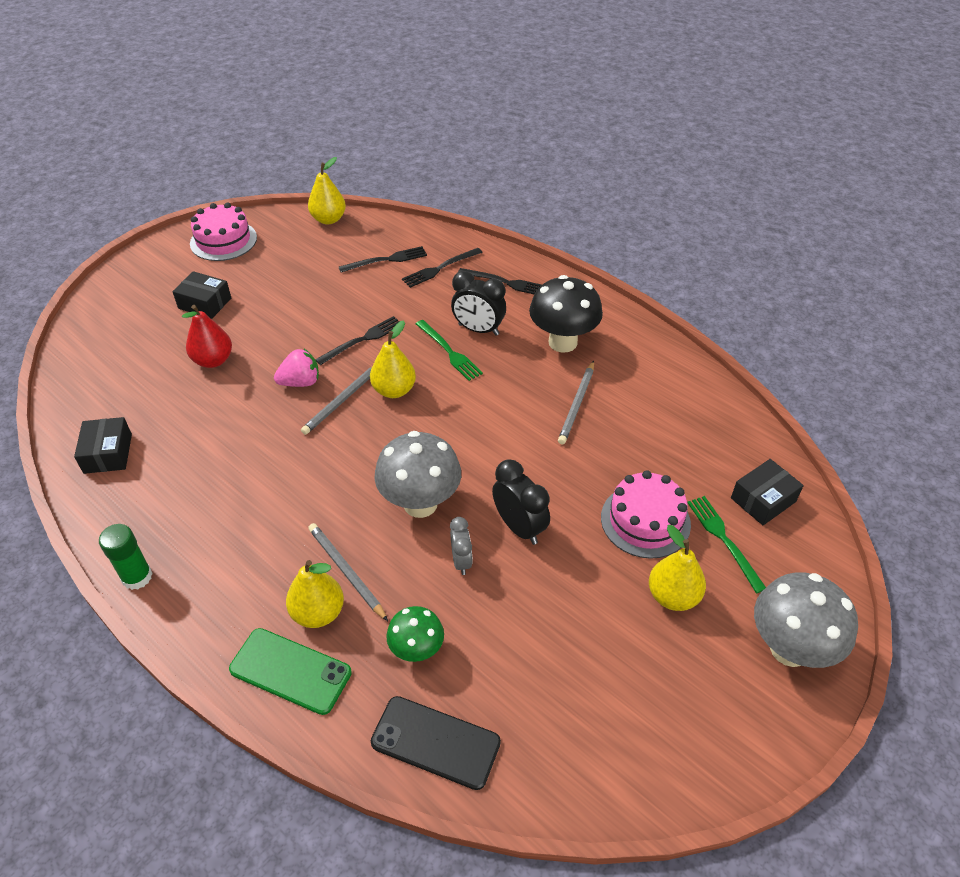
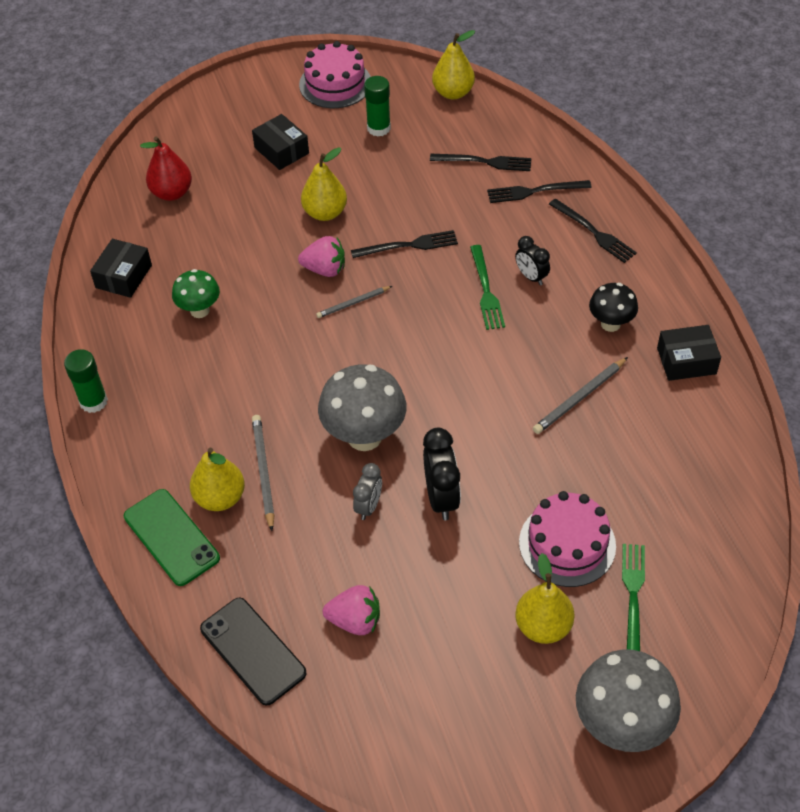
camera: 30 degrees right, 5 degrees up
(213, 360) = (258, 216): red pear -> red pear (172, 193)
(282, 262) = (378, 128): none -> green glue stick
(342, 400) = (353, 303): grey pencil -> grey pencil, size x0.66
(394, 390) = (407, 312): yellow pear -> yellow pear (325, 213)
(417, 650) = (282, 568): green mushroom -> green mushroom (199, 310)
(478, 330) = (531, 277): black clock -> black clock, size x0.63
(513, 667) = (355, 620): none -> pink strawberry
(562, 342) = (610, 324): black mushroom -> black mushroom, size x0.59
(763, 500) = (704, 576): black box -> black box (686, 361)

